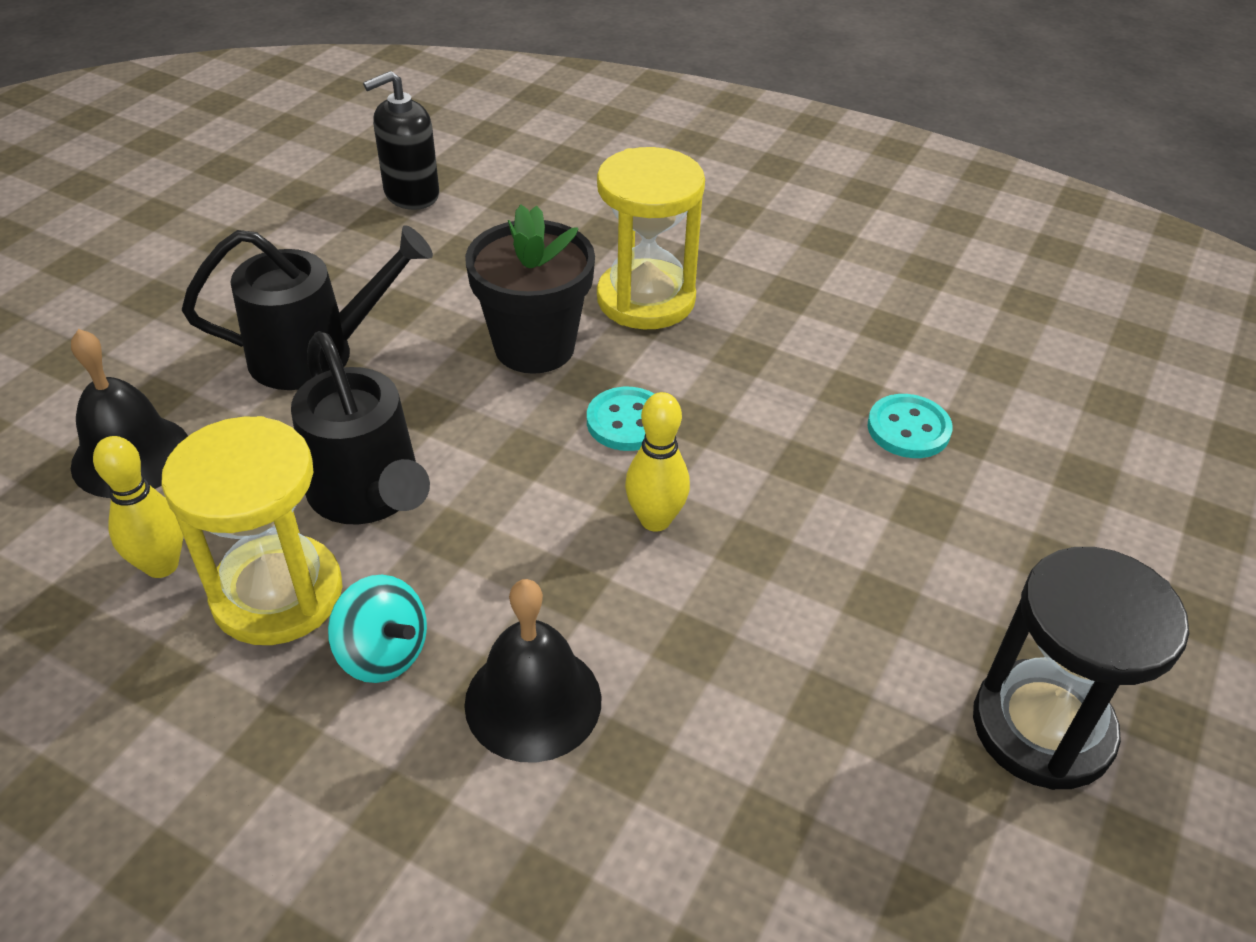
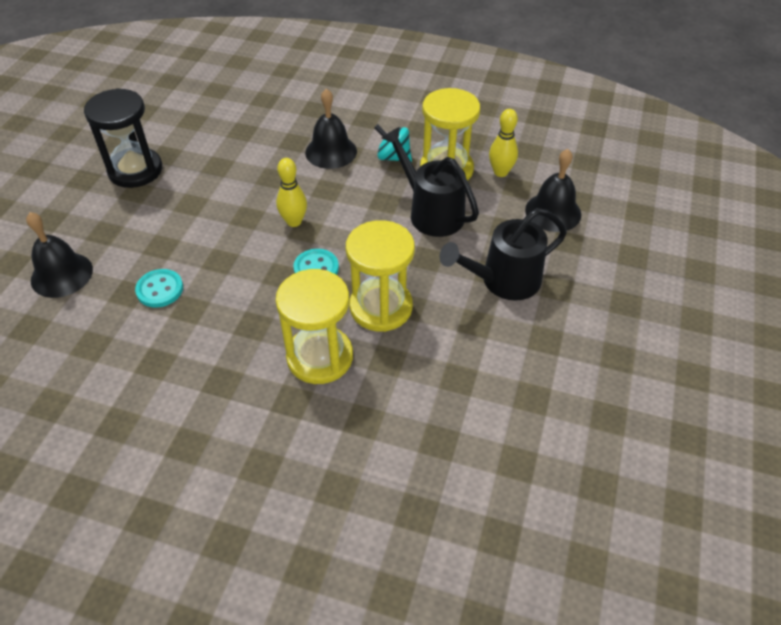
camera: 170 degrees right, 5 degrees up
(411, 194) = (523, 433): black soap dispenser -> none
(534, 347) = (381, 307): black flower pot -> yellow hourglass
(1103, 483) = (61, 274): none -> black bell

